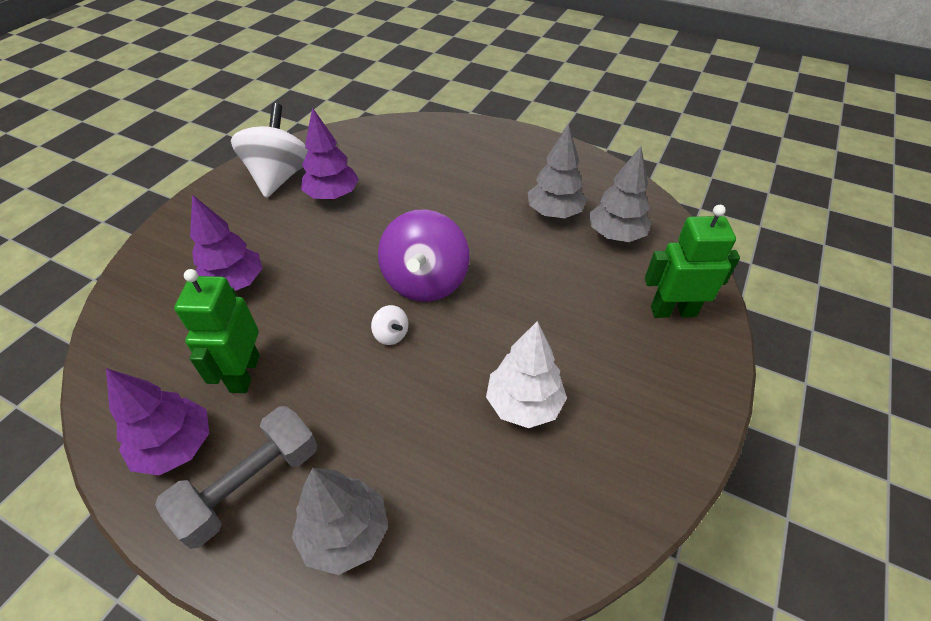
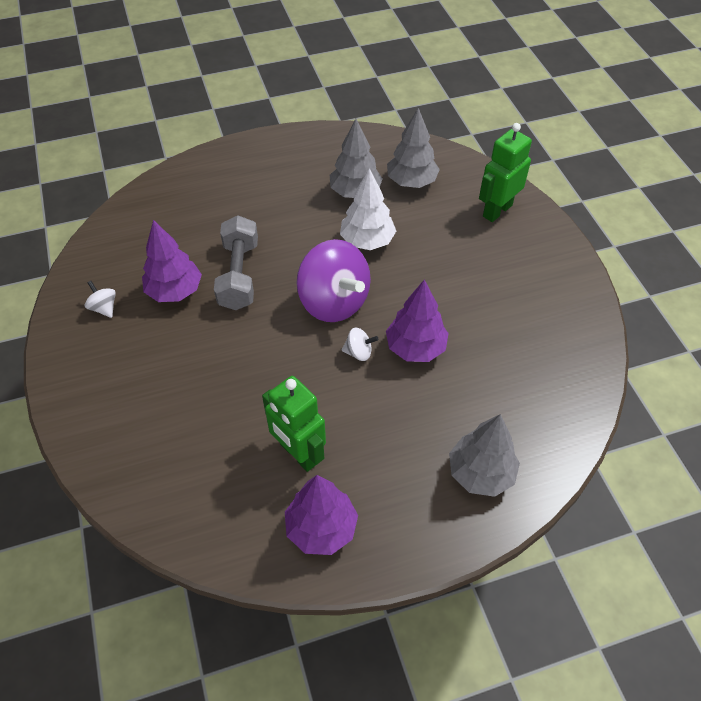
camera: 45 degrees left, 5 degrees up
(234, 284) = (199, 409): purple tree -> purple tree (415, 348)
(250, 485) = (397, 502): grey dumbbell -> grey dumbbell (239, 275)
(279, 177) = (104, 308): white spinning top -> white spinning top, size x0.41
(524, 404) = (484, 328): white tree -> white tree (367, 241)

